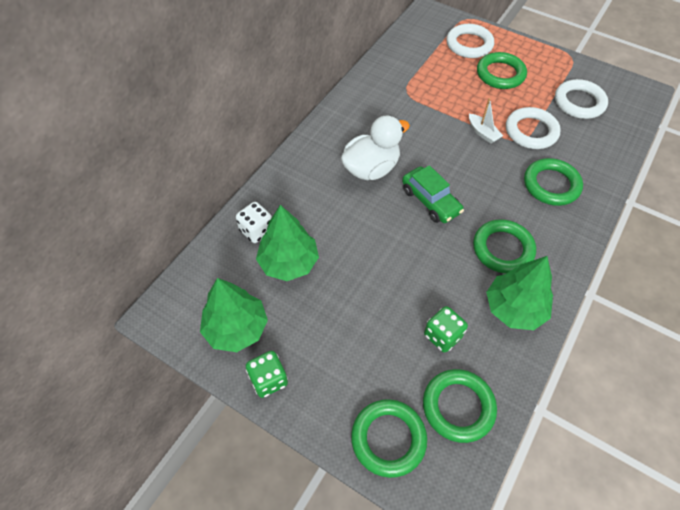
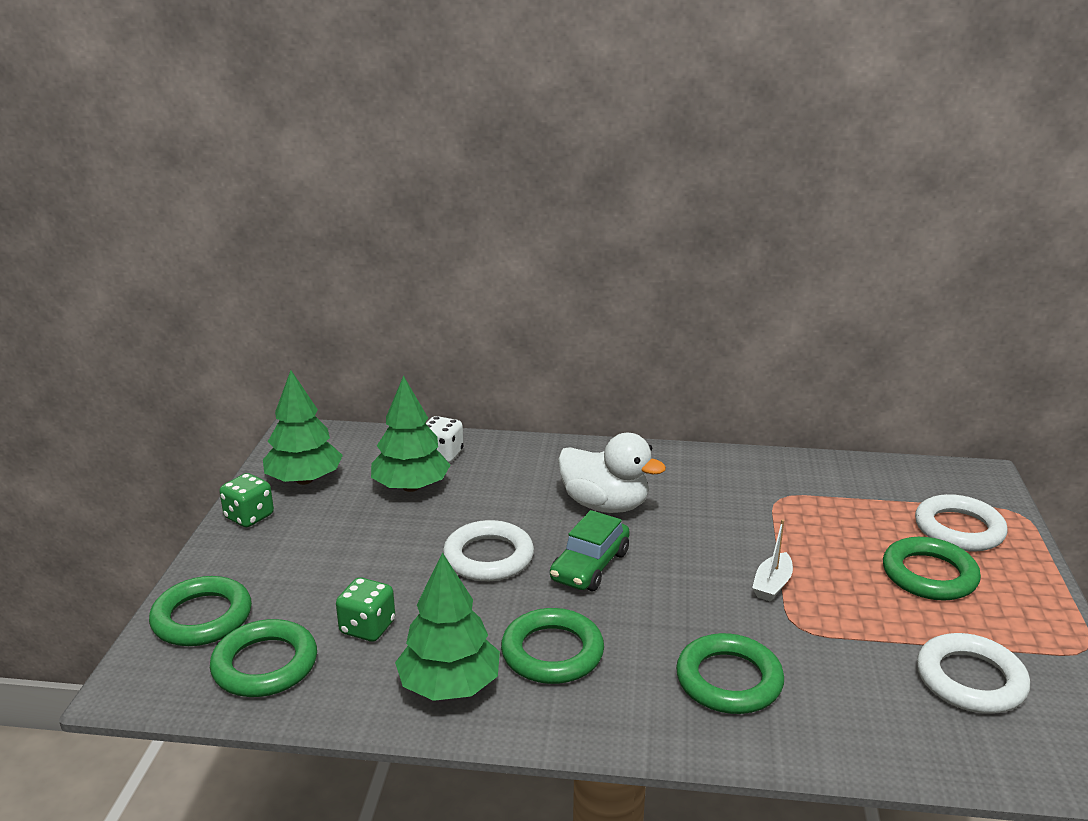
camera: 65 degrees right, 30 degrees down
(531, 131) = (830, 635): white ring -> white ring (488, 557)

